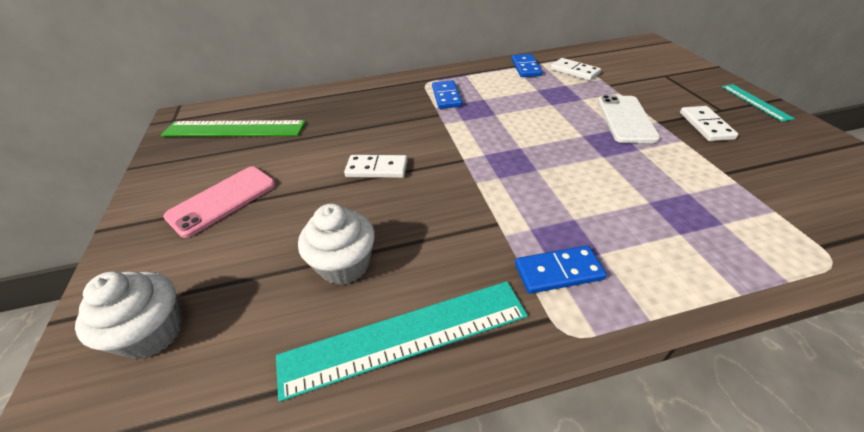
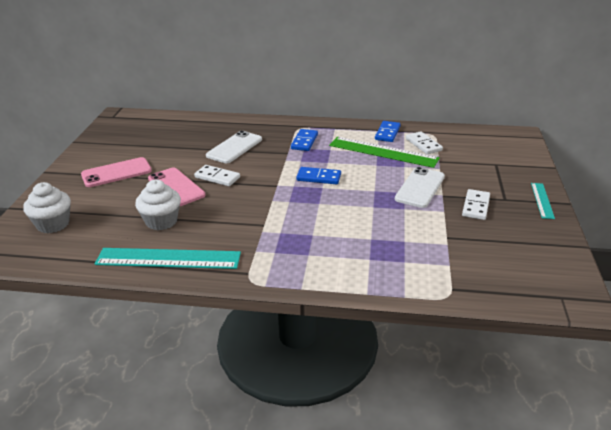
camera: 20 degrees right, 10 degrees down
(234, 129) = (147, 131): green ruler -> green ruler (383, 152)
(328, 199) = (176, 187): none -> pink phone
(368, 123) = (234, 147): none -> white phone
(558, 272) = (274, 256): blue domino -> blue domino (318, 177)

